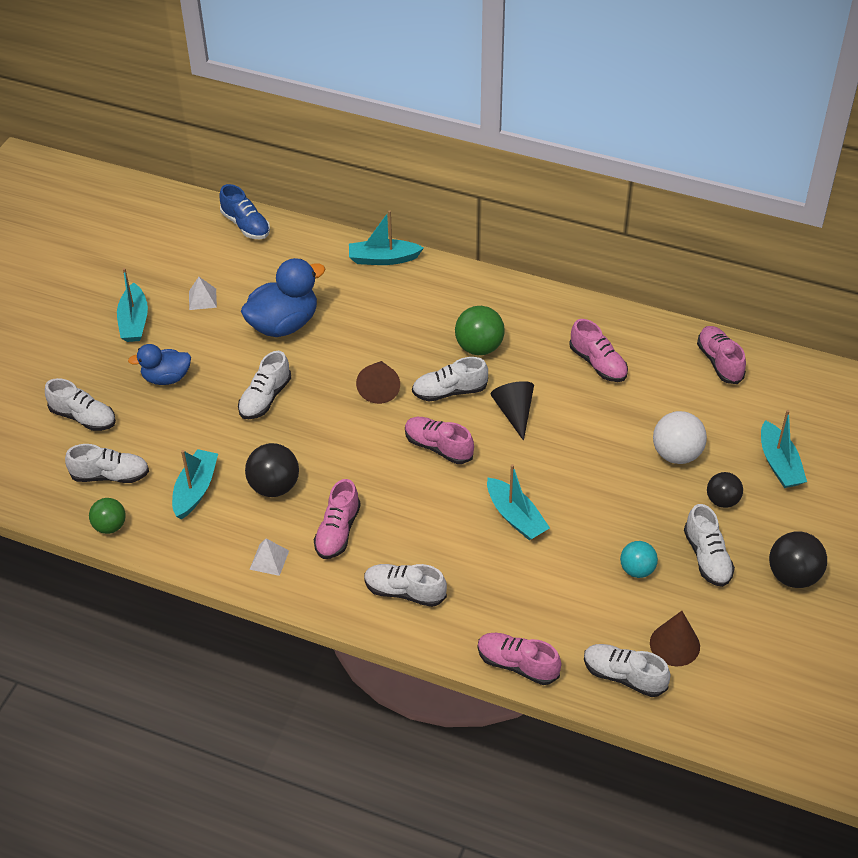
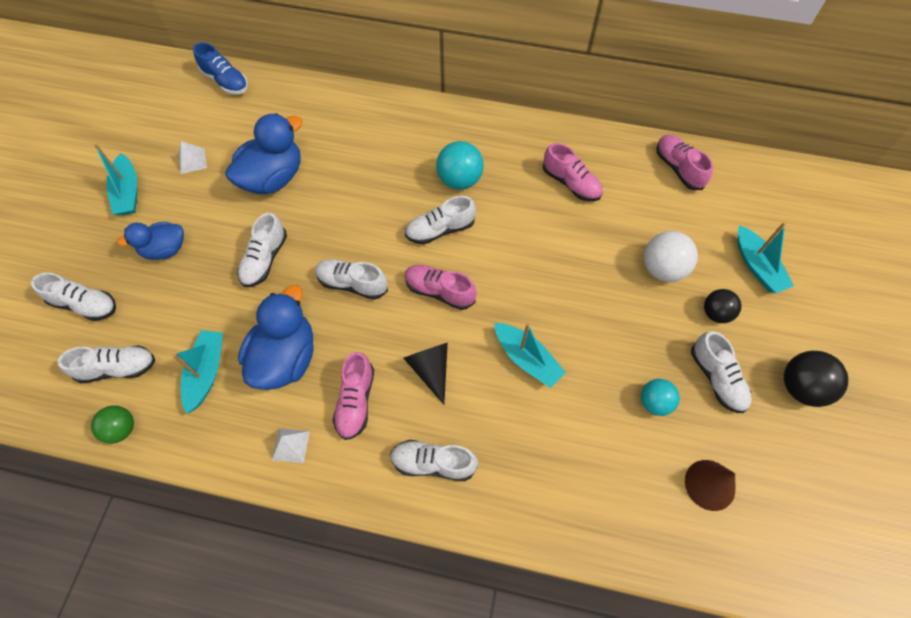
camera: 10 degrees left, 15 degrees up
(274, 486) = (285, 358): black ball -> blue duck
(379, 388) = (373, 234): brown cone -> none
(383, 259) = (357, 100): turquoise boat -> none
(479, 347) = (459, 180): green ball -> turquoise ball
(514, 412) = (504, 244): black cone -> black cone (430, 369)
(517, 664) = (561, 534): pink shoe -> none
(624, 676) = (669, 531): white shoe -> white shoe (352, 283)

